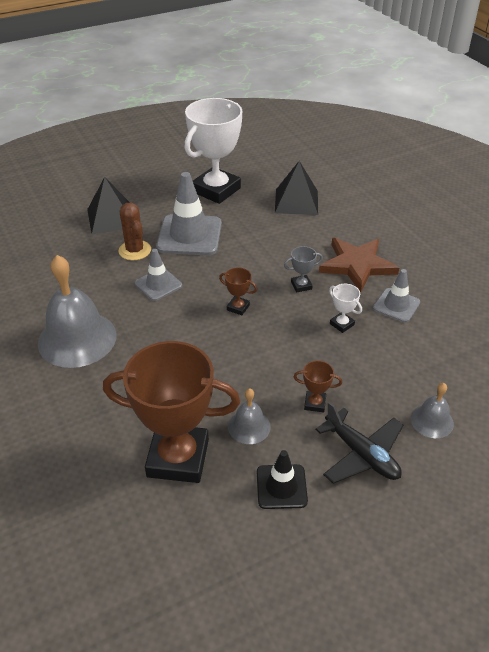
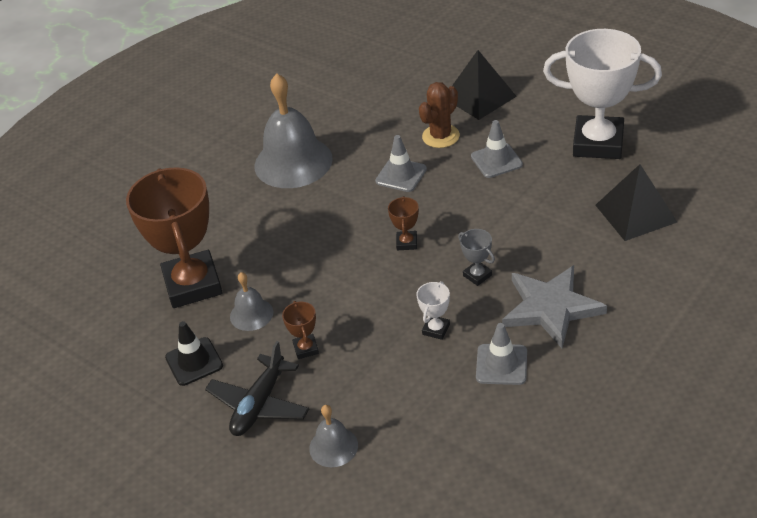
camera: 70 degrees right, 0 degrees up
(189, 235) = (496, 160): grey traffic cone -> grey traffic cone, size x0.57
(357, 265) = (551, 308): brown star -> grey star

